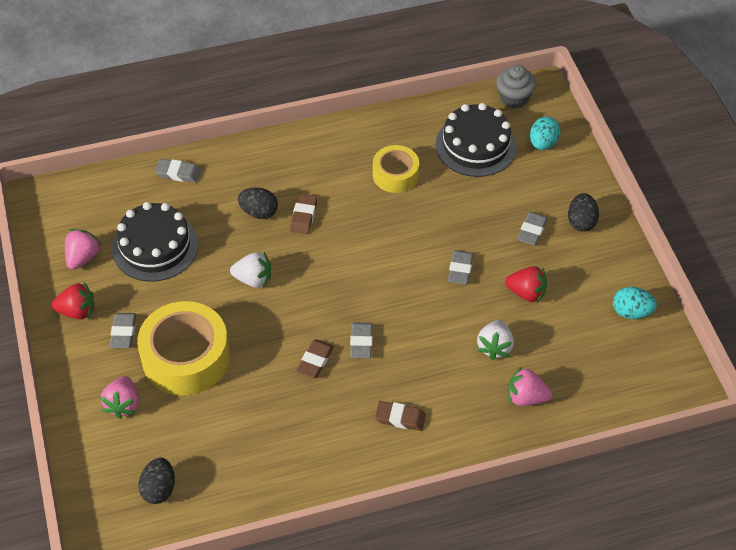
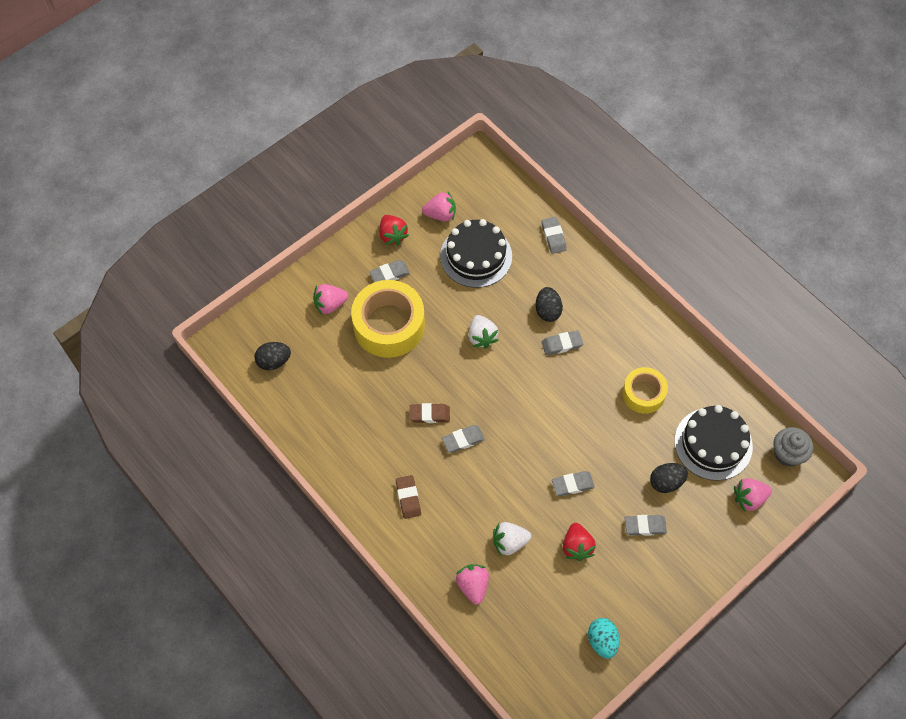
camera: 65 degrees right, 10 degrees up
(303, 216) = (562, 344): brown eraser -> grey eraser
(543, 143) = (749, 498): turquoise egg -> pink strawberry
(581, 222) = (678, 564): black egg -> black egg (666, 482)

